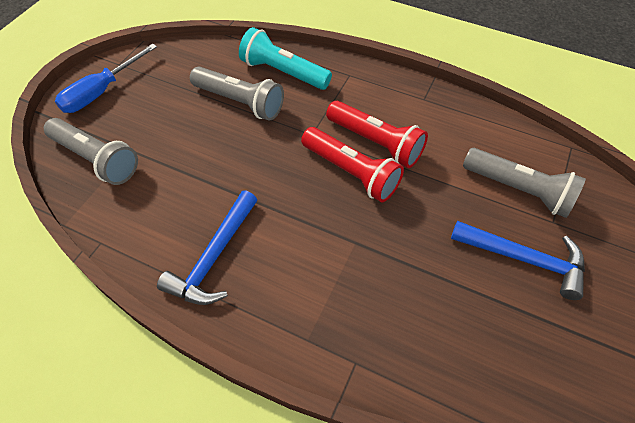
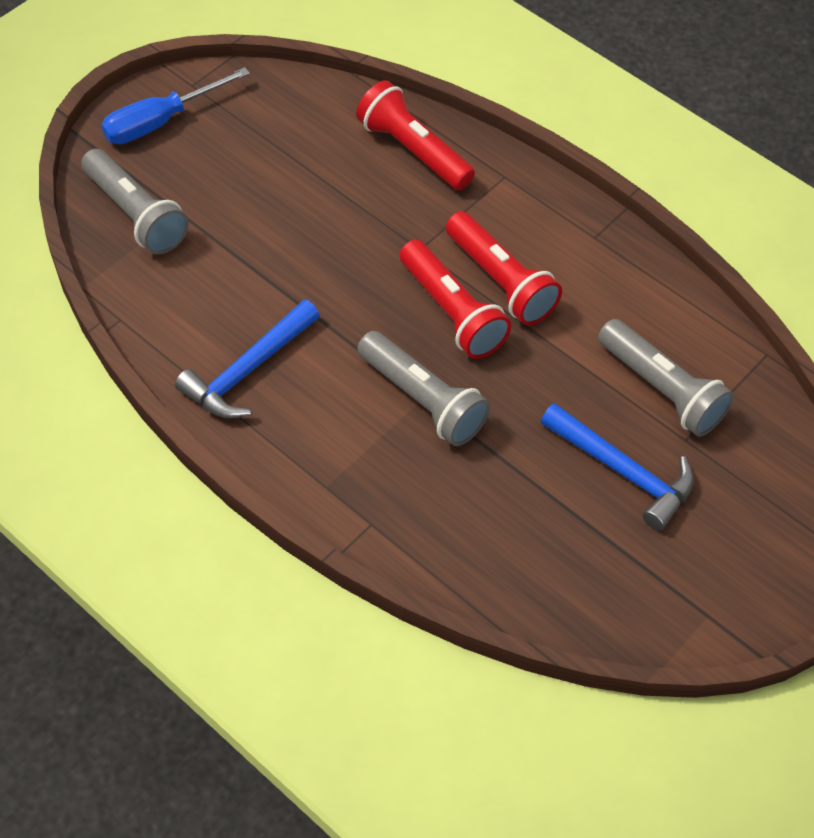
camera: 15 degrees right, 0 degrees up
(240, 102) = (339, 180): grey flashlight -> grey flashlight (422, 400)
(283, 72) = (413, 151): turquoise flashlight -> red flashlight

